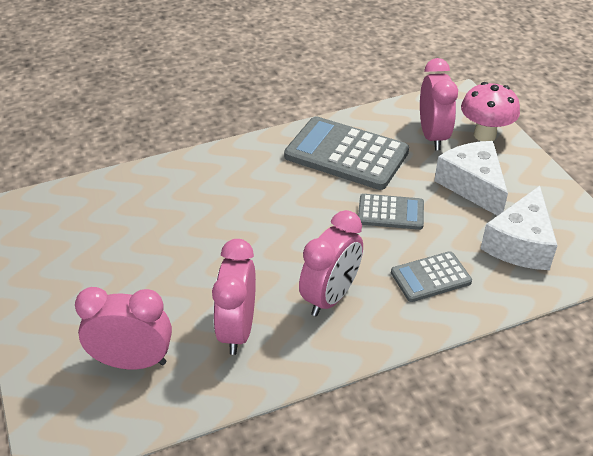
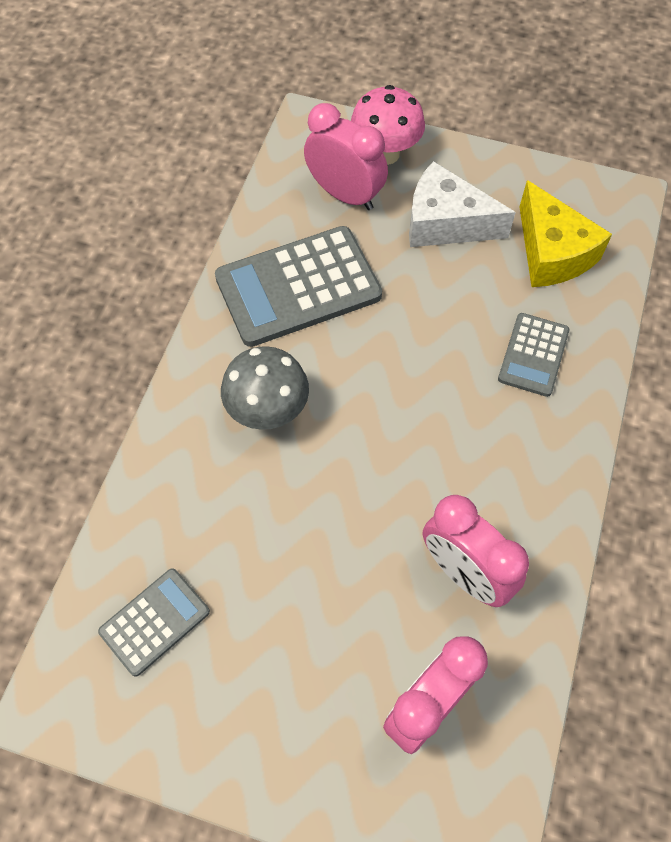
camera: 50 degrees left, 20 degrees up
(252, 188) = (268, 411): none -> grey mushroom
(330, 297) = (489, 457): pink clock -> none
(390, 212) = (420, 318): grey calculator -> grey calculator (154, 621)
(520, 244) = (552, 252): white cheese -> yellow cheese

